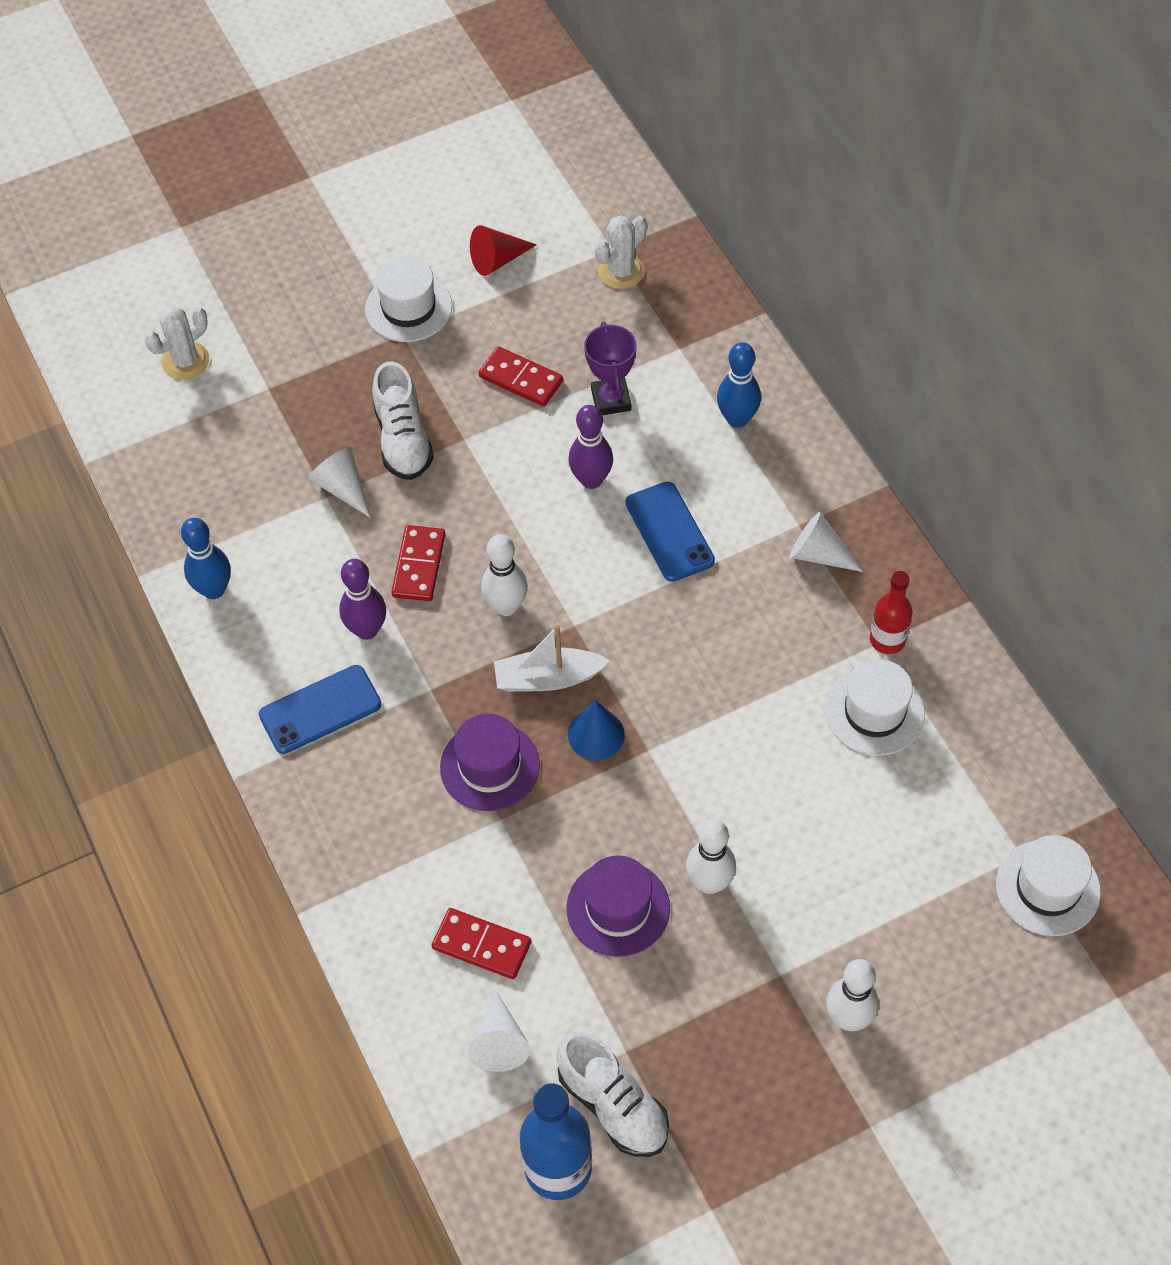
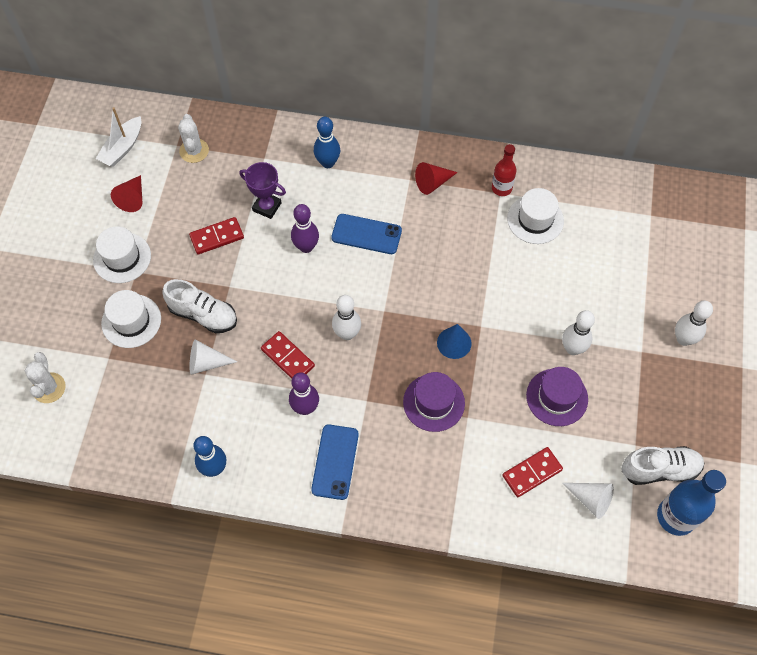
camera: 55 degrees left, 5 degrees up
(548, 678) = (405, 343): white boat -> white boat (122, 148)
(819, 554) = (433, 183): white cone -> red cone
(1047, 888) = (674, 217): white hat -> white hat (131, 321)

